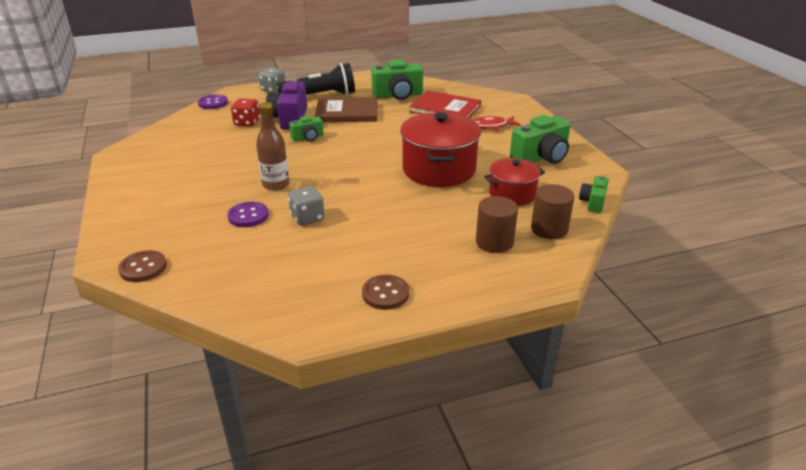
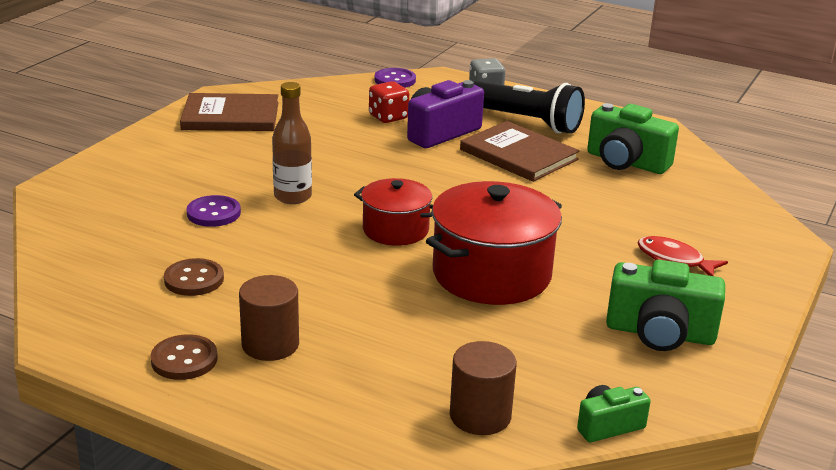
camera: 45 degrees right, 5 degrees down
(143, 268) = (60, 211): brown button -> brown button (194, 279)
(150, 162) = (230, 116): none -> brown book
(307, 218) = (258, 246): grey dice -> none
(308, 138) = (418, 163): green camera -> none
(445, 109) = (655, 208): red book -> none
(494, 242) = (387, 386): brown cylinder -> brown cylinder (270, 344)
(512, 194) = (521, 352): red pot -> red pot (395, 230)

